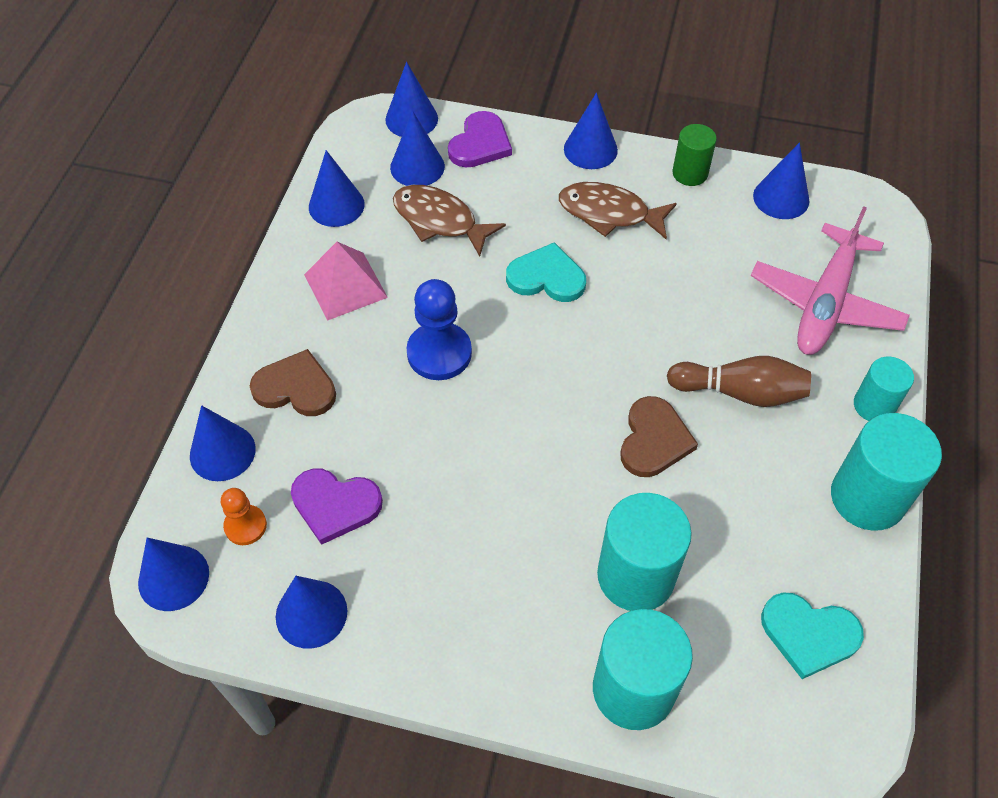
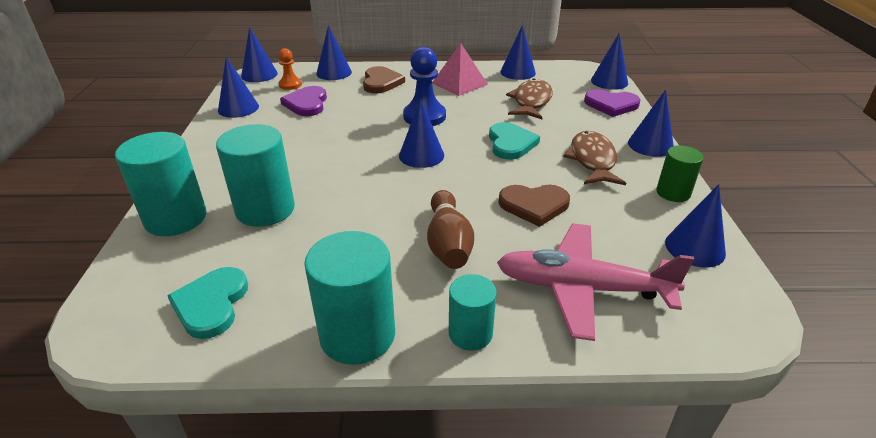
camera: 75 degrees right, 20 degrees down
(417, 167) = (570, 89): blue cone -> blue cone (421, 155)
(654, 440) = (384, 204): brown heart -> brown heart (534, 205)

